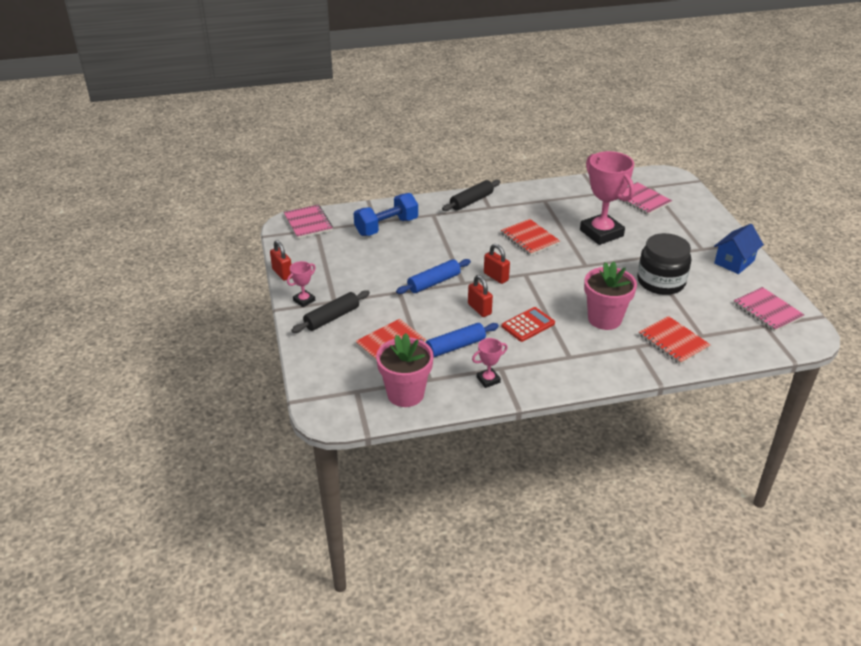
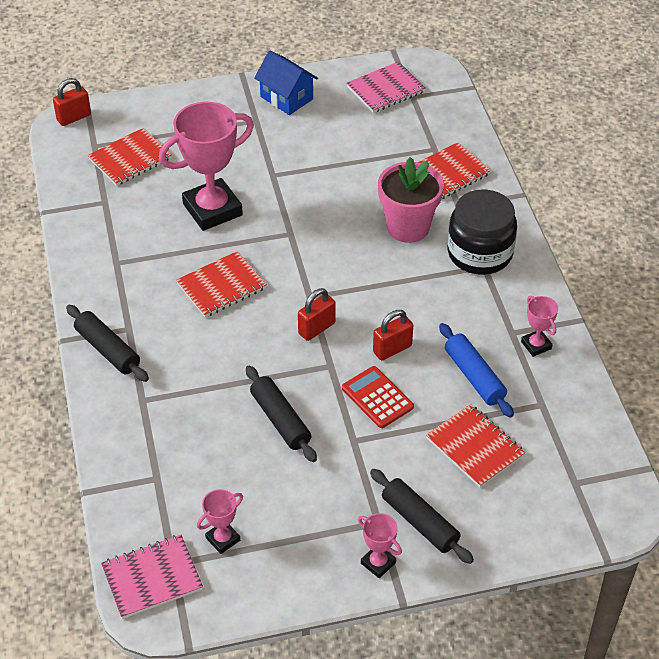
camera: 90 degrees left, 10 degrees up
(282, 273) = (305, 602): red padlock -> red padlock (74, 117)
(330, 245) = (223, 539): none -> pink trophy
(386, 227) = (174, 462): blue dumbbell -> none
(405, 394) = (573, 429): pink flower pot -> none
(417, 263) = (280, 420): none -> black rolling pin
(434, 282) = (330, 399): blue rolling pin -> none
(528, 325) = (424, 301): red calculator -> red calculator (377, 397)
(642, 200) = (130, 159): pink notebook -> red notebook
(661, 282) = (329, 167): black jar -> black jar (479, 253)

